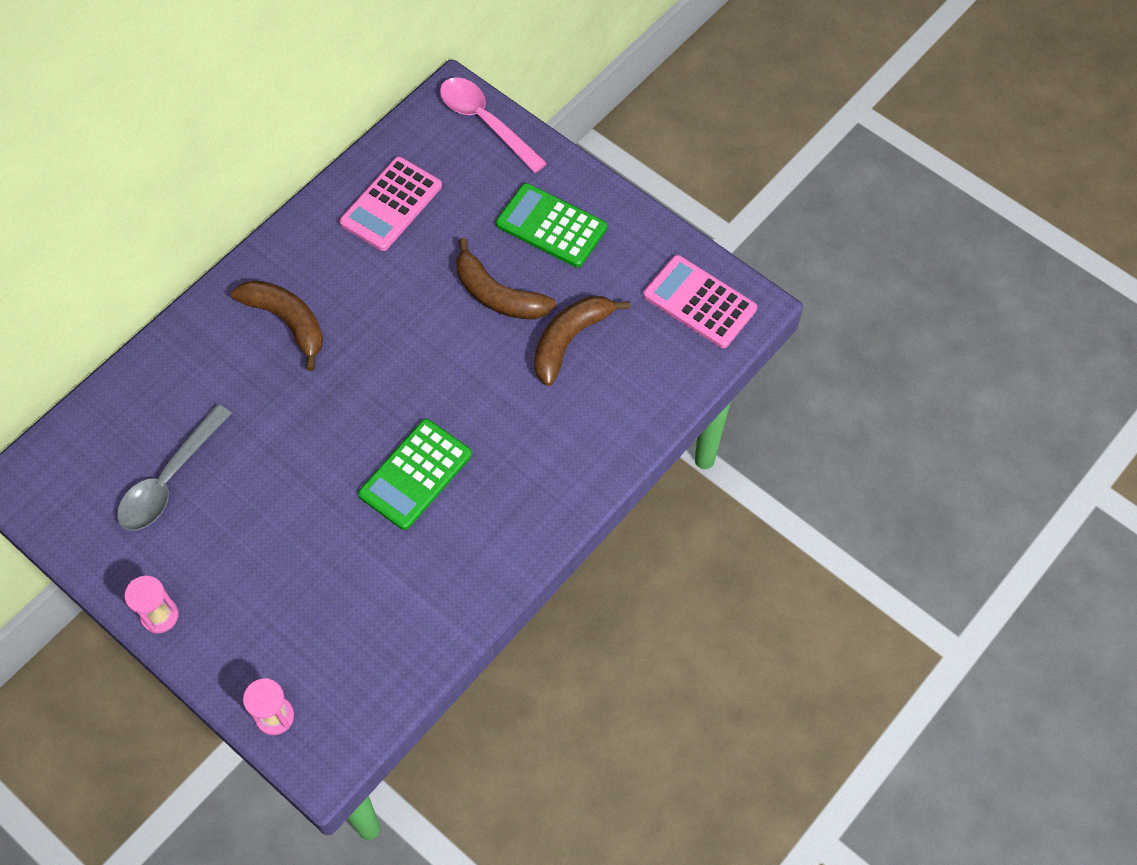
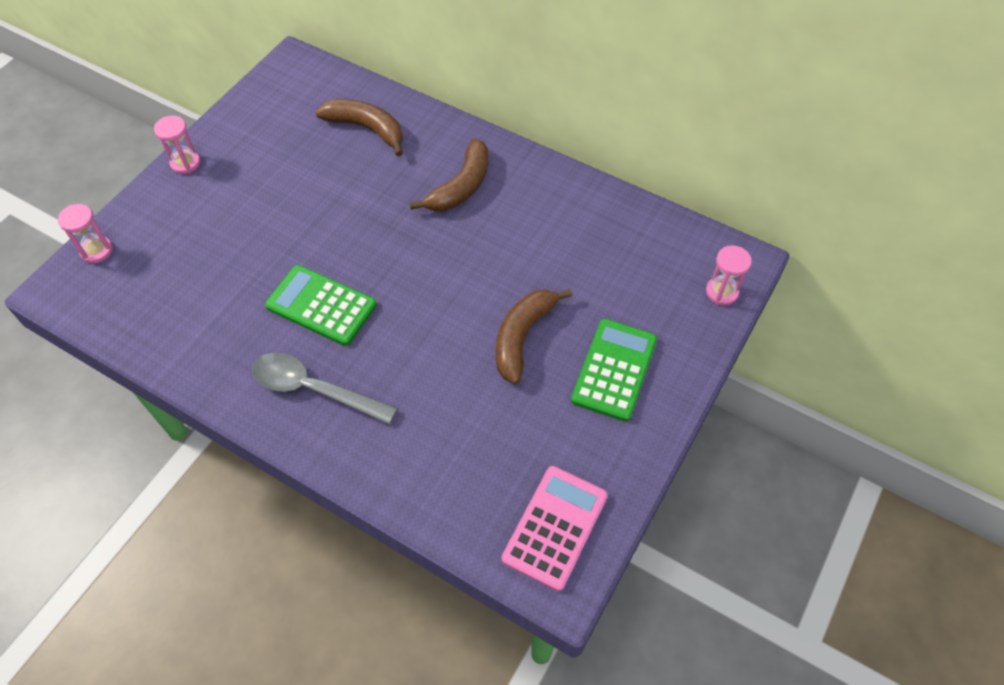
camera: 80 degrees right, 5 degrees down
(169, 480) = (302, 143): grey spoon -> grey spoon (313, 389)
(391, 204) = (602, 235): pink calculator -> none
(485, 122) = (721, 292): pink spoon -> pink hourglass
(570, 340) = (483, 407): brown banana -> brown banana (367, 129)

